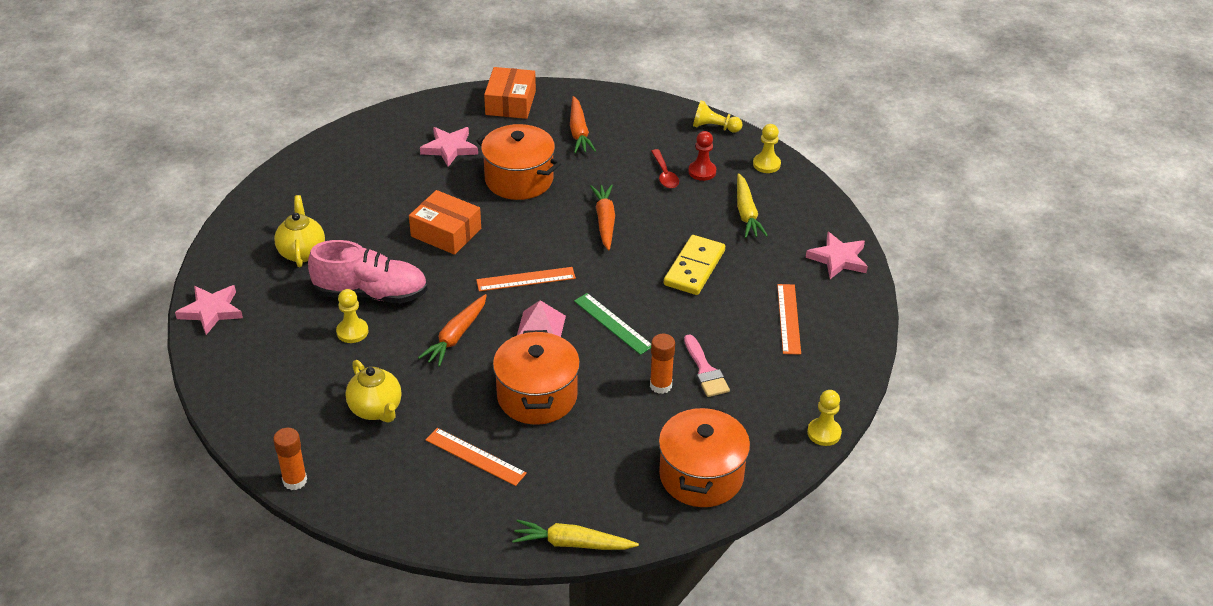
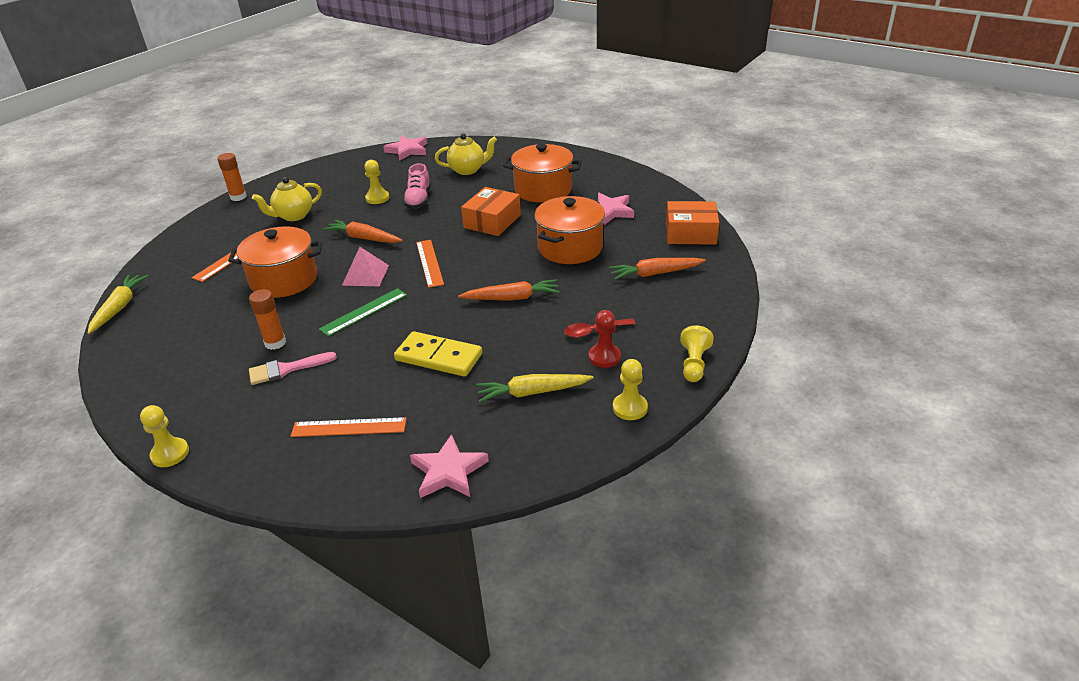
camera: 90 degrees right, 5 degrees down
(371, 294) = (418, 200): pink shoe -> pink shoe, size x0.64
(701, 476) = (154, 371): orange pot -> orange pot (543, 190)

